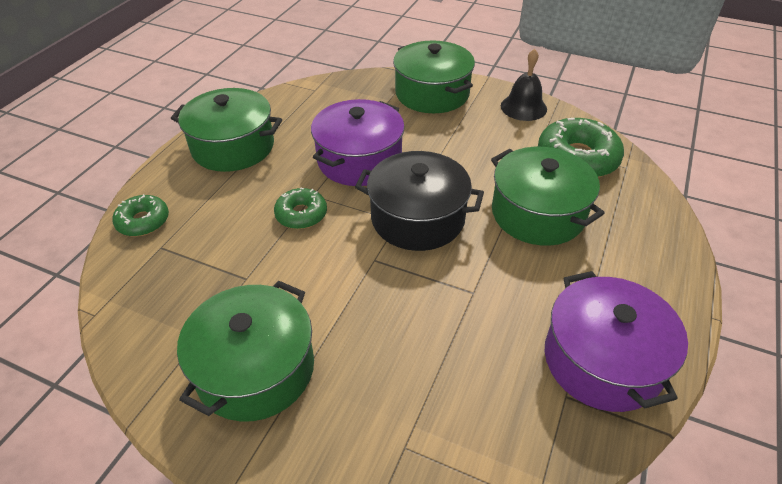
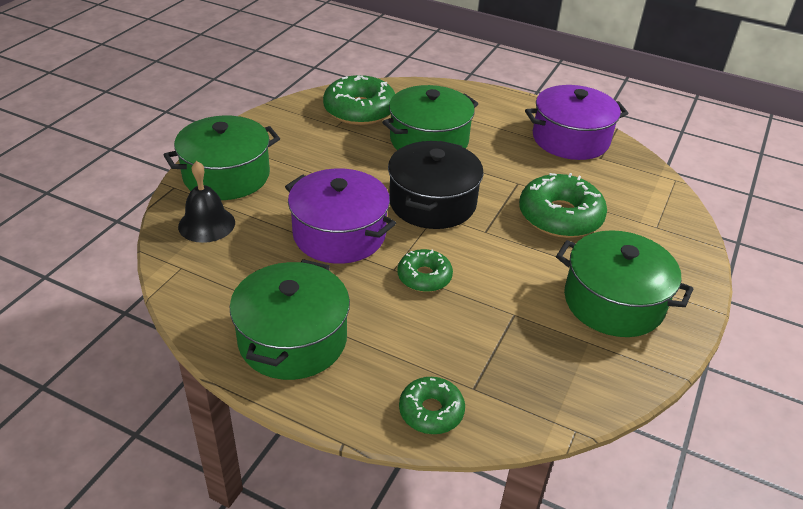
camera: 90 degrees left, 5 degrees down
(411, 330) = (560, 216): none -> green donut
(523, 107) = (273, 124): black bell -> black bell (206, 224)

